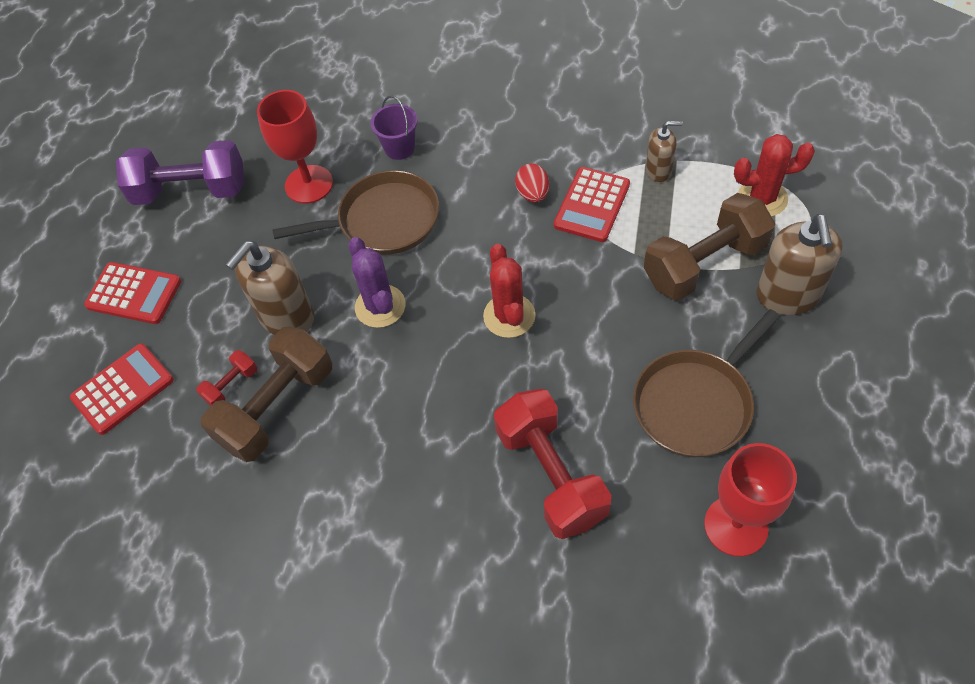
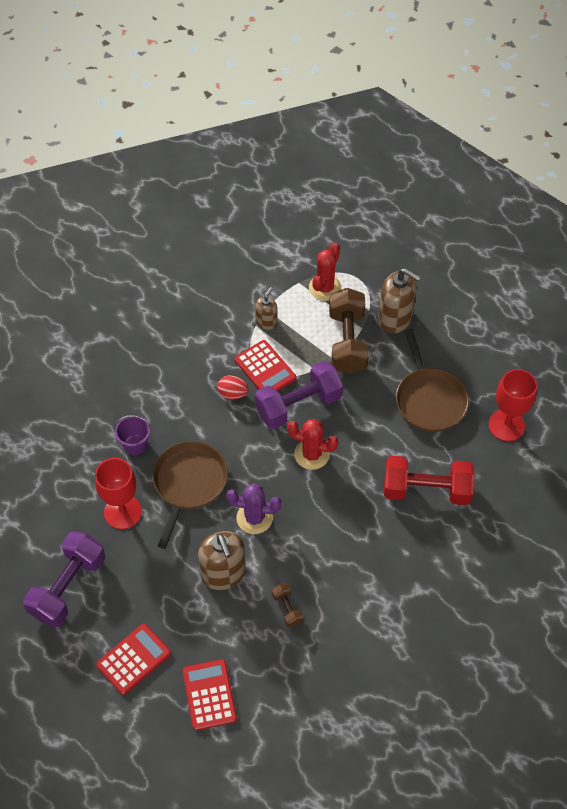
camera: 65 degrees left, 0 degrees up
(231, 385) = (253, 628): red dumbbell -> none
(277, 407) = (287, 608): brown dumbbell -> brown dumbbell, size x0.46
(568, 264) = (298, 405): none -> purple dumbbell

